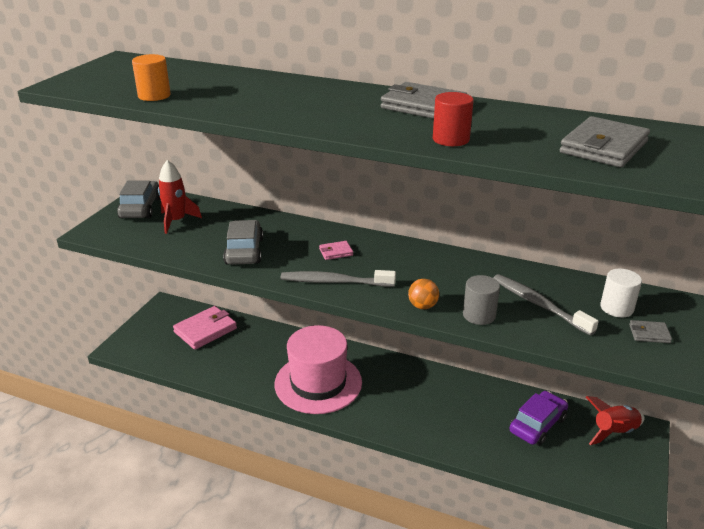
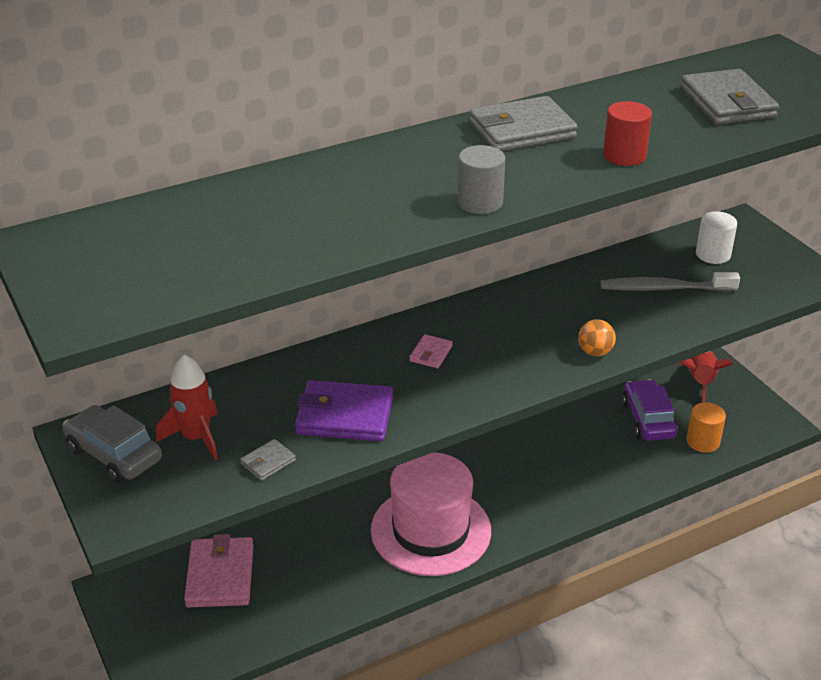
camera: 50 degrees left, 5 degrees up
(154, 96) = (244, 265): orange cylinder -> orange cylinder (703, 441)
(244, 251) = (344, 416): grey car -> purple wallet
(334, 282) = (488, 383): grey toothbrush -> none
(479, 315) = (645, 329): grey cylinder -> grey cylinder (480, 202)
(649, 334) = (762, 262): grey wallet -> grey wallet (268, 462)

